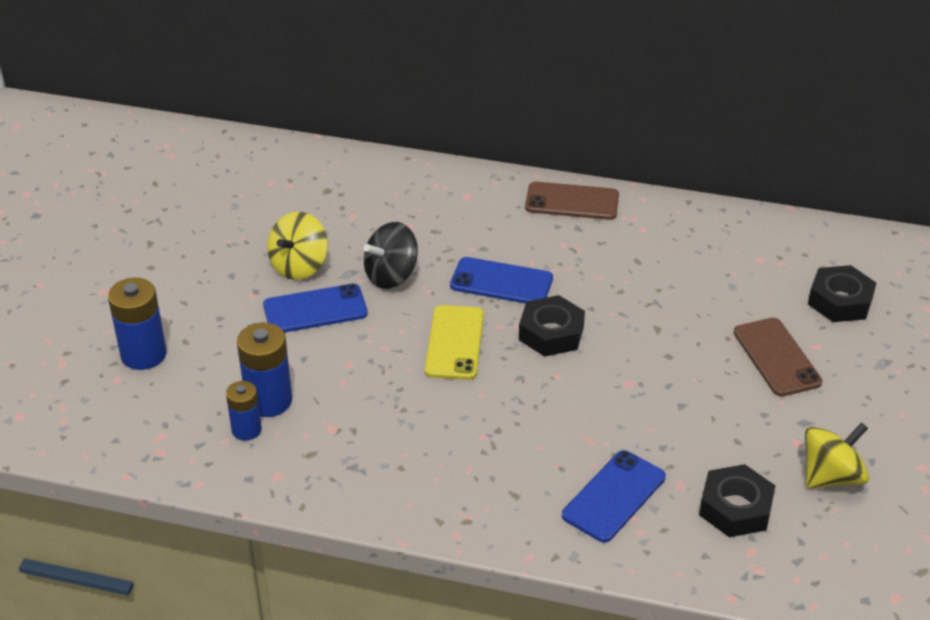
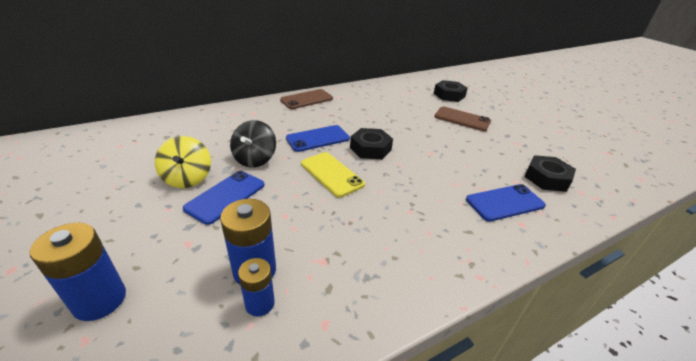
camera: 45 degrees left, 5 degrees down
(614, 496) = (505, 202): blue phone -> blue phone turned 75 degrees clockwise
(831, 476) = (547, 148): yellow spinning top -> none

